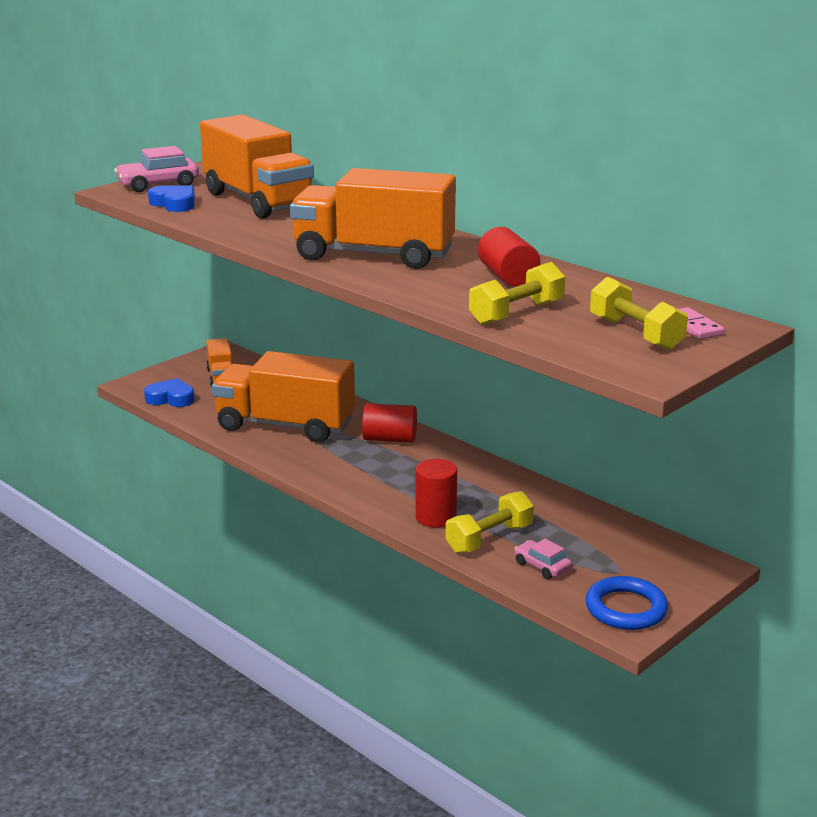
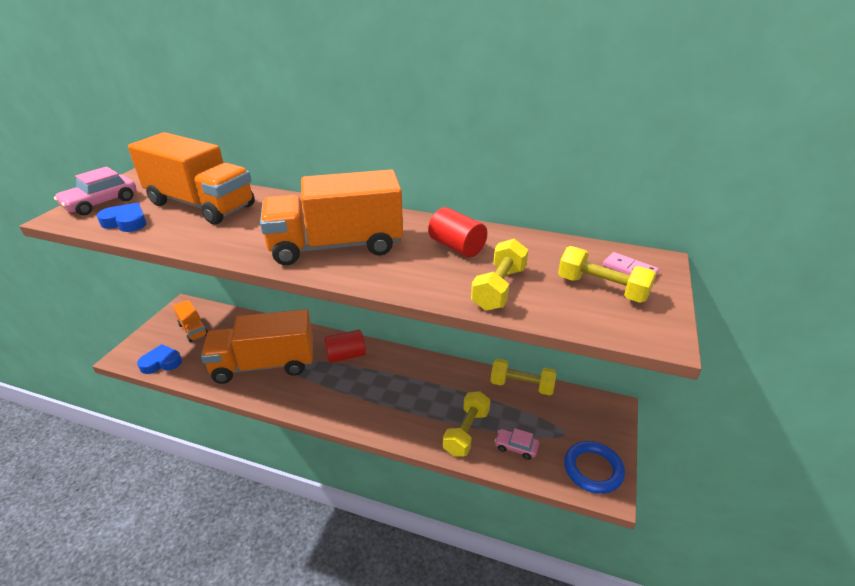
camera: 25 degrees left, 10 degrees up
(435, 517) = (419, 423): red cylinder -> none
(600, 517) = (521, 386): none -> yellow dumbbell

